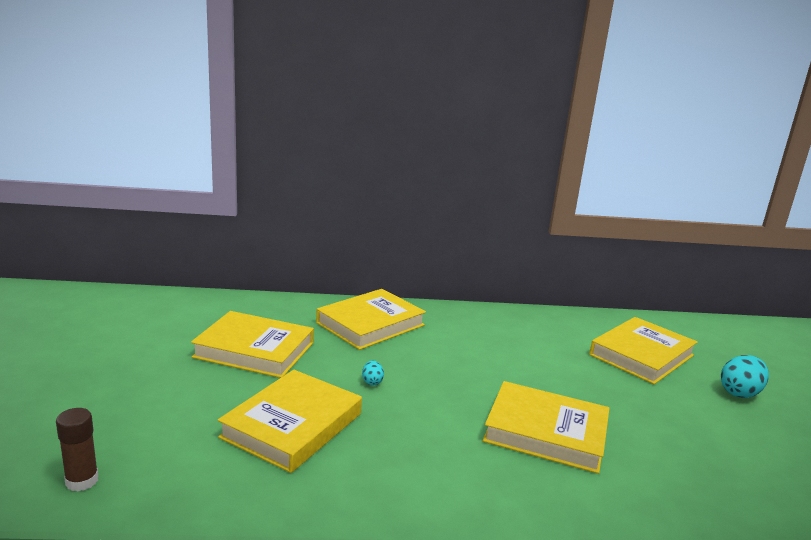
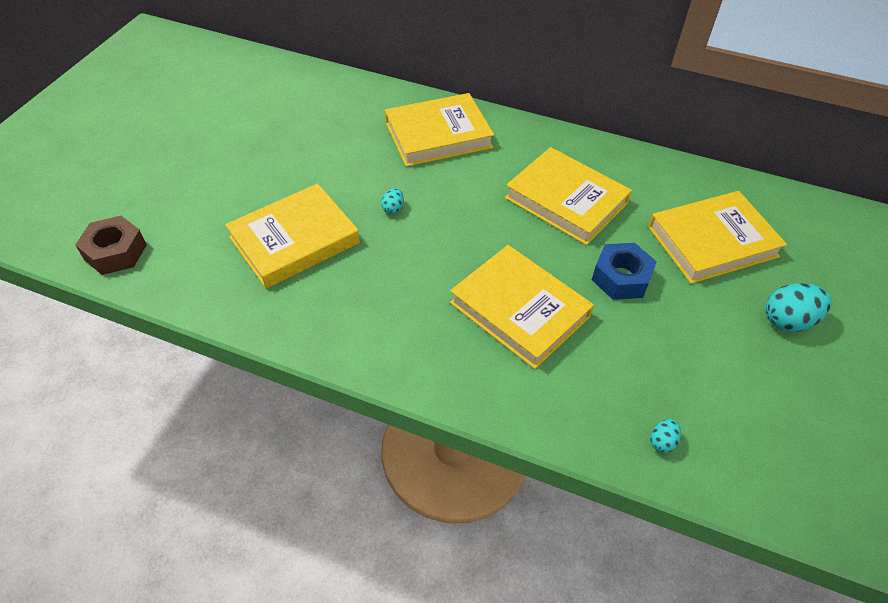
camera: 25 degrees right, 30 degrees up
(82, 481) = (115, 252): brown glue stick -> brown nut
(254, 350) = (309, 146): yellow book -> yellow book (566, 200)
(602, 391) = (621, 278): none -> blue nut
(745, 499) = (662, 442): none -> turquoise egg

